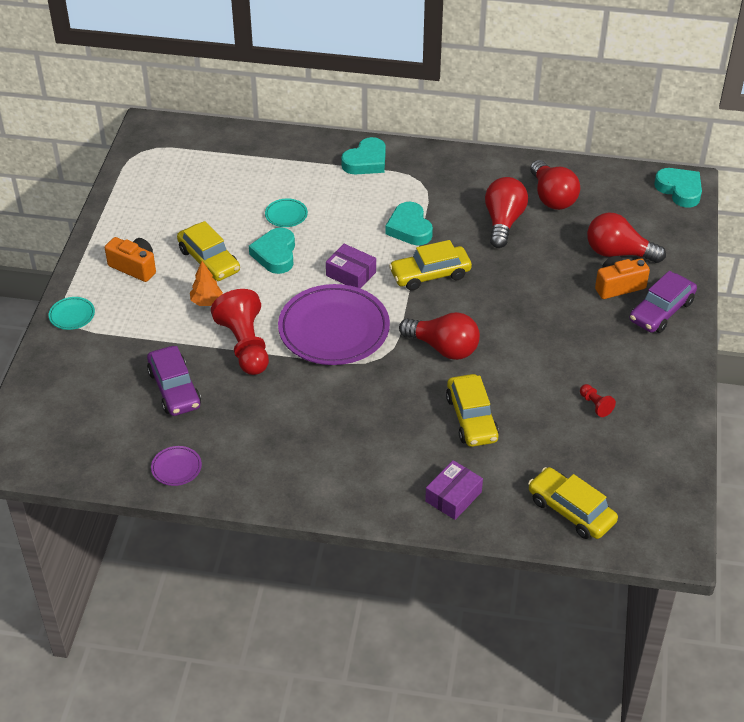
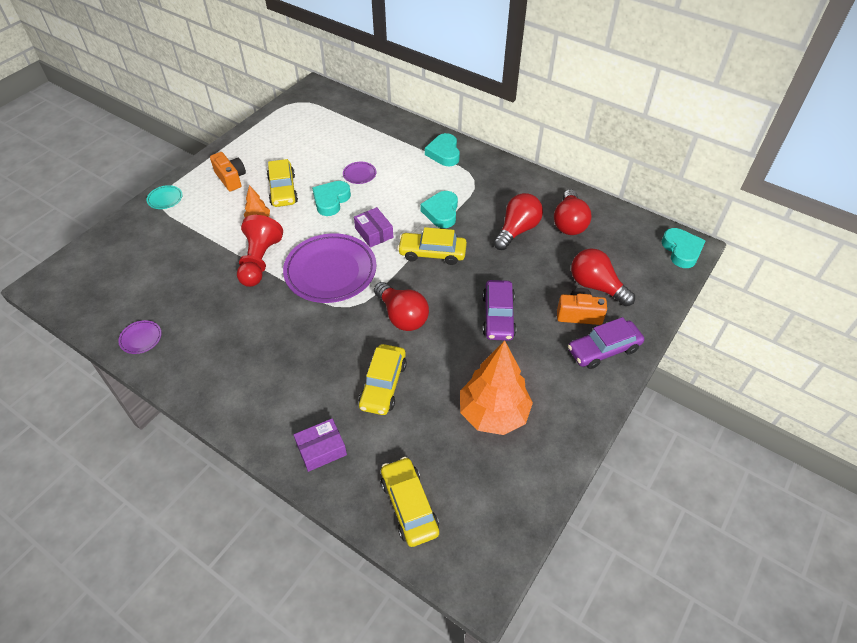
camera: 25 degrees right, 5 degrees up
(174, 389) = (187, 276): purple car -> purple car (498, 316)
(286, 215) = (359, 174): turquoise plate -> purple plate
(366, 161) = (444, 153): turquoise heart -> turquoise heart turned 105 degrees clockwise
(595, 405) = (493, 414): red pawn -> orange tree

